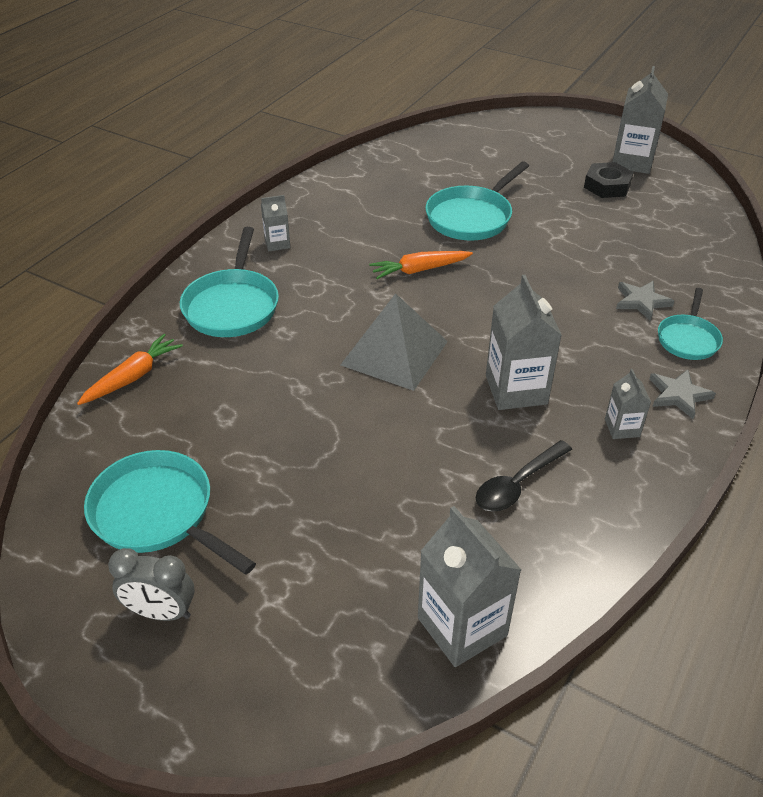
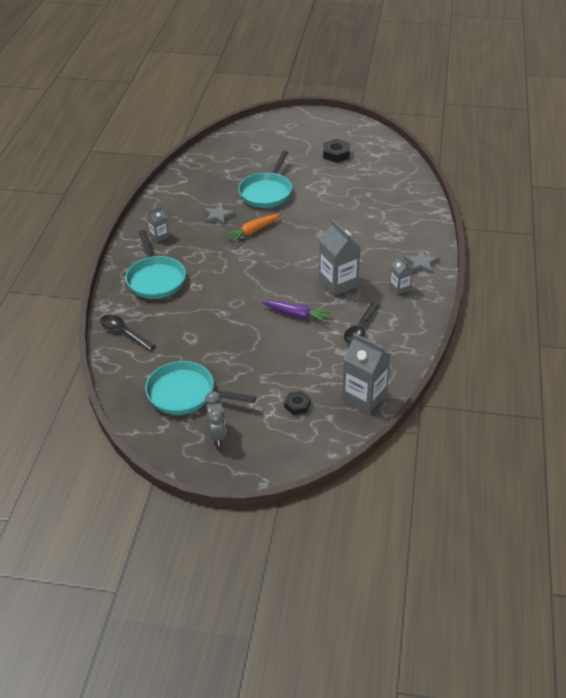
camera: 20 degrees left, 0 degrees up
(133, 377) = (124, 332): orange carrot -> black spoon
(161, 612) = (217, 434): grey clock -> grey clock turned 90 degrees counterclockwise
(331, 601) = (297, 405): none -> black nut
(394, 353) = (264, 281): grey pyramid -> none
(417, 425) = (296, 315): none -> purple carrot
(632, 162) = (344, 135): grey carton -> none
(641, 301) = (383, 219): grey star -> grey star (218, 216)
(688, 339) = (415, 233): turquoise pan -> none

